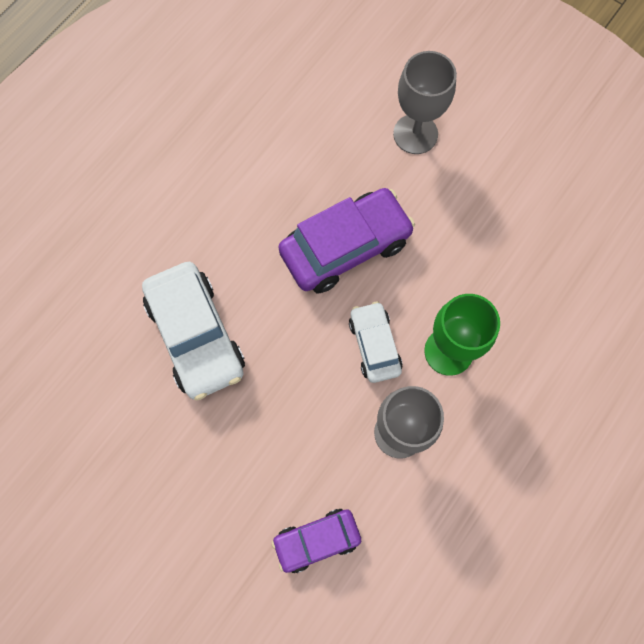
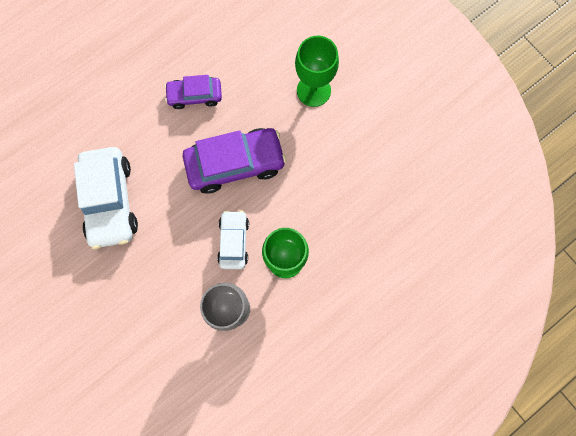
camera: 15 degrees right, 5 degrees up
(317, 540) = (151, 368): purple car -> purple car (195, 95)
(415, 134) = (313, 90): grey goblet -> green goblet

